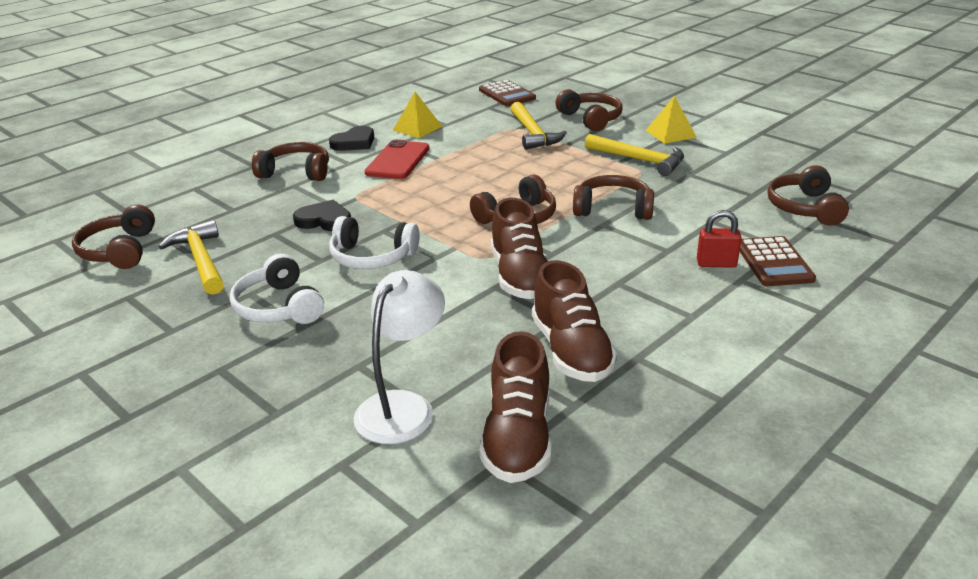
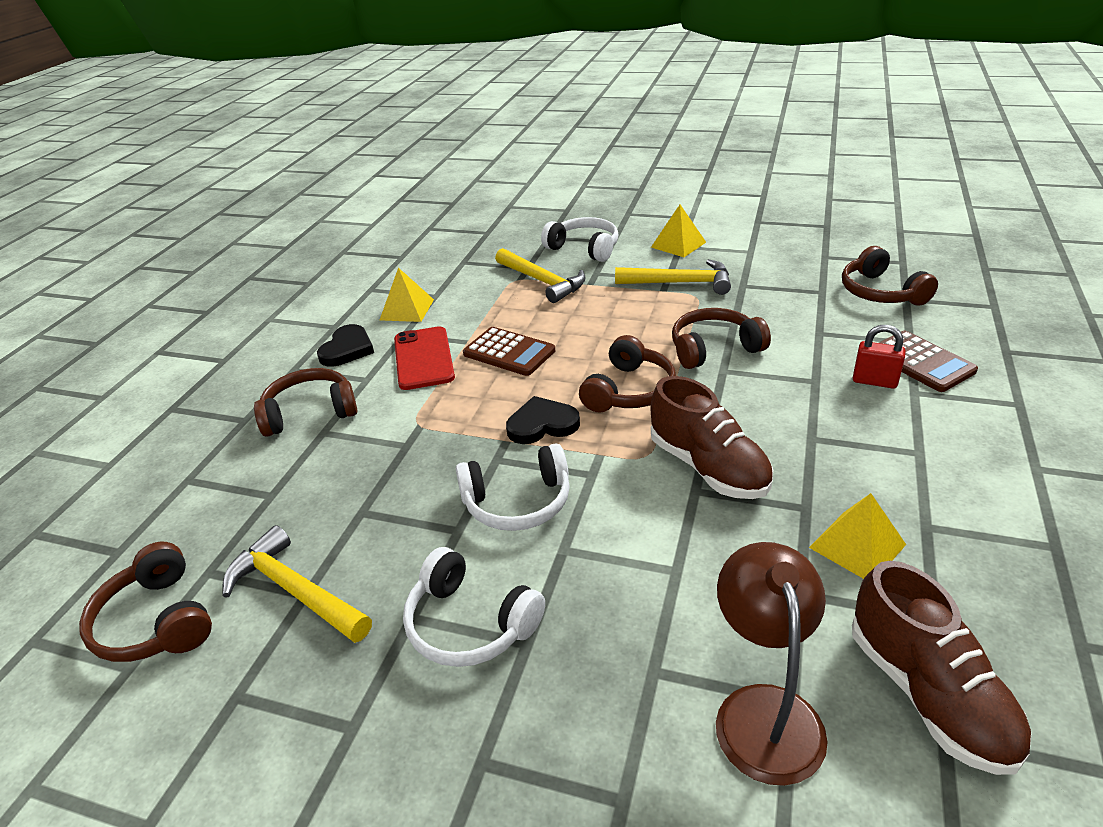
camera: 25 degrees left, 5 degrees up
(324, 220) = (409, 470): black heart -> black heart (542, 424)
(403, 406) = (764, 710): white lamp -> brown lamp
(507, 94) = (468, 241): brown calculator -> brown calculator (509, 352)
(571, 351) = (857, 546): brown shoe -> yellow pyramid
(591, 119) = (584, 248): brown headphones -> white headphones
(716, 264) = (874, 381): red padlock -> red padlock turned 45 degrees clockwise

